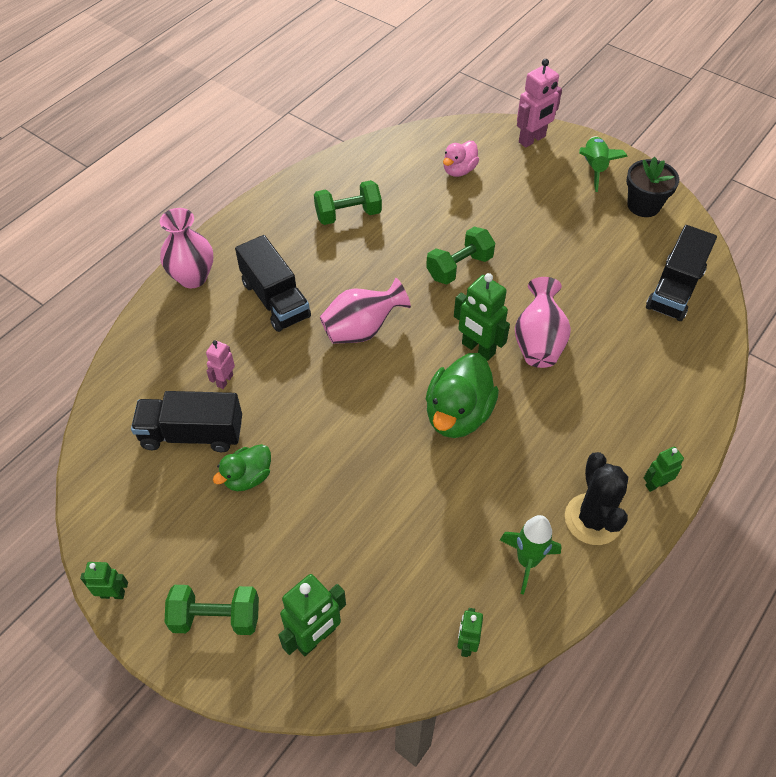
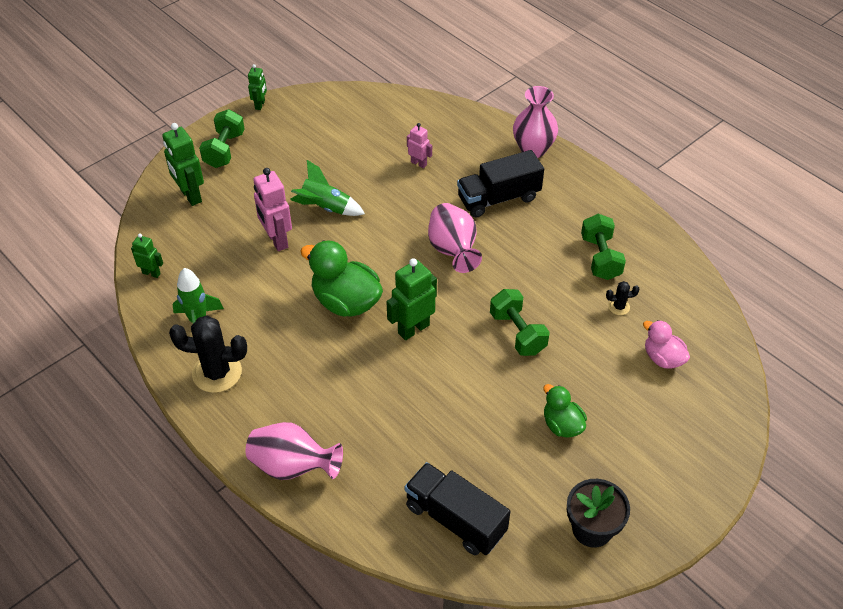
camera: 100 degrees right, 5 degrees down
(192, 434) = (373, 144): black truck -> none
(248, 477) = (326, 171): green duck -> green duck (562, 425)
(407, 199) = (619, 307): none -> black cactus
(532, 139) = (715, 440): pink robot -> pink robot (277, 240)
(538, 342) = (410, 377): pink vase -> pink vase (292, 467)
(594, 168) = (661, 493): green rocket -> green rocket (325, 208)
(655, 484) = (232, 428): green robot -> none

